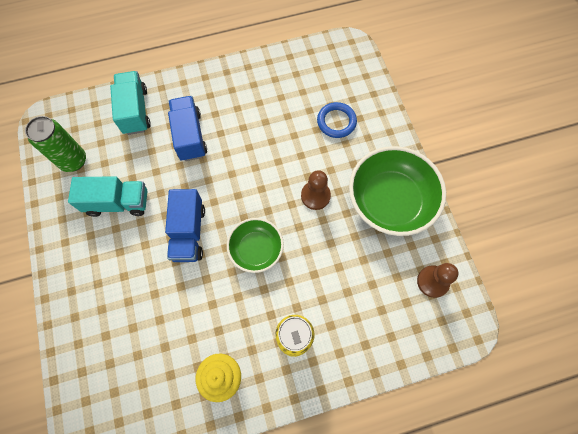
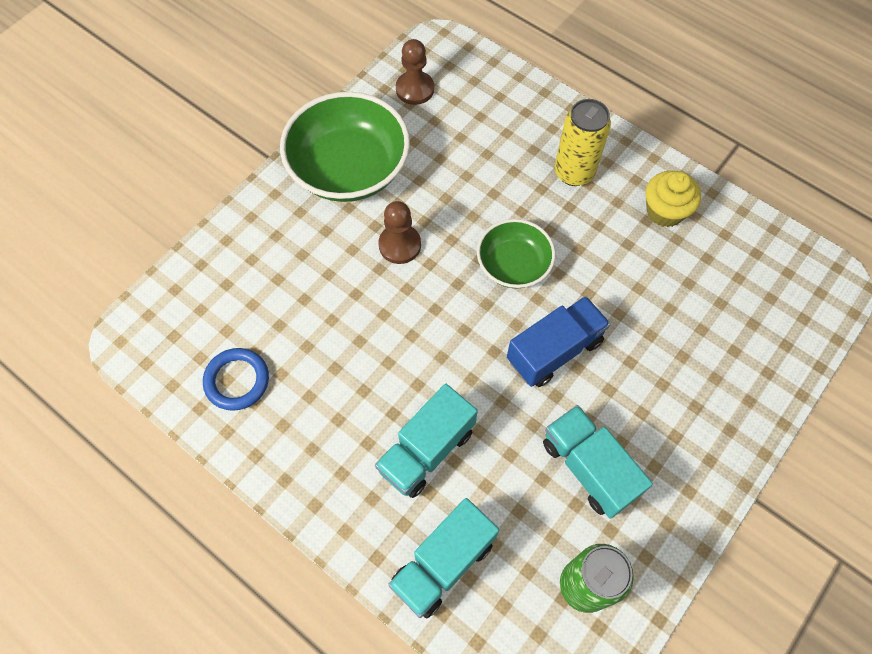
camera: 125 degrees left, 5 degrees down
(190, 136) = (426, 450): blue truck -> turquoise truck
(336, 122) = (276, 282): blue ring -> blue ring (237, 381)

